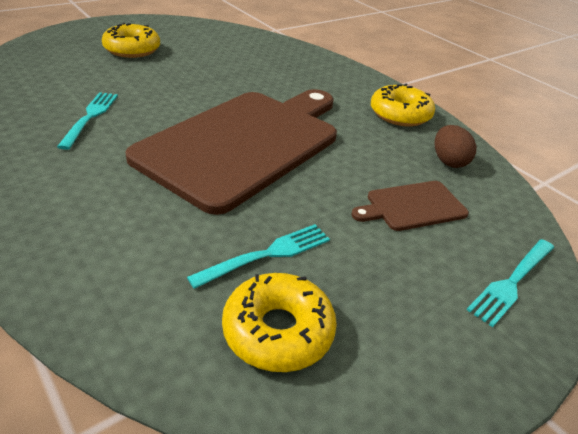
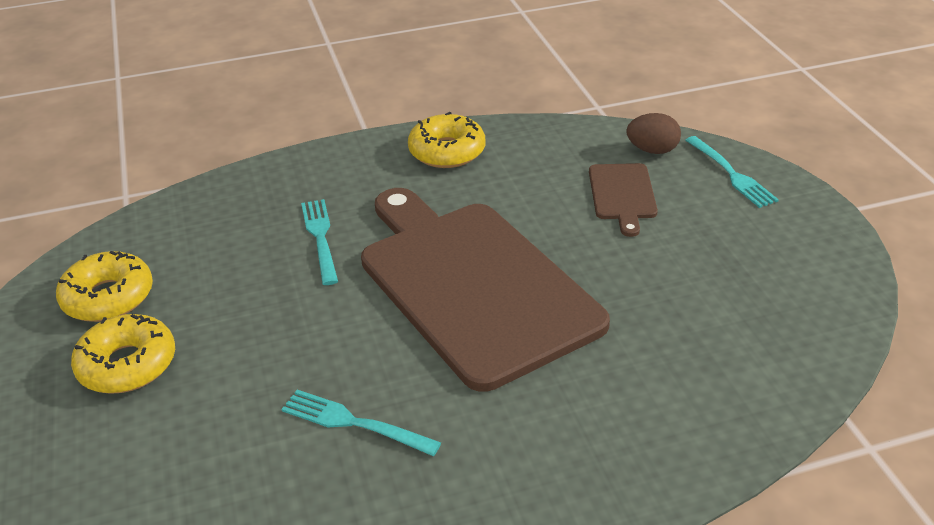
camera: 65 degrees left, 0 degrees up
(267, 254) = (678, 303): turquoise fork -> turquoise fork (320, 238)
(278, 331) = (773, 314): yellow donut -> yellow donut (108, 297)
(448, 161) = (553, 149): brown egg -> brown egg (652, 150)

